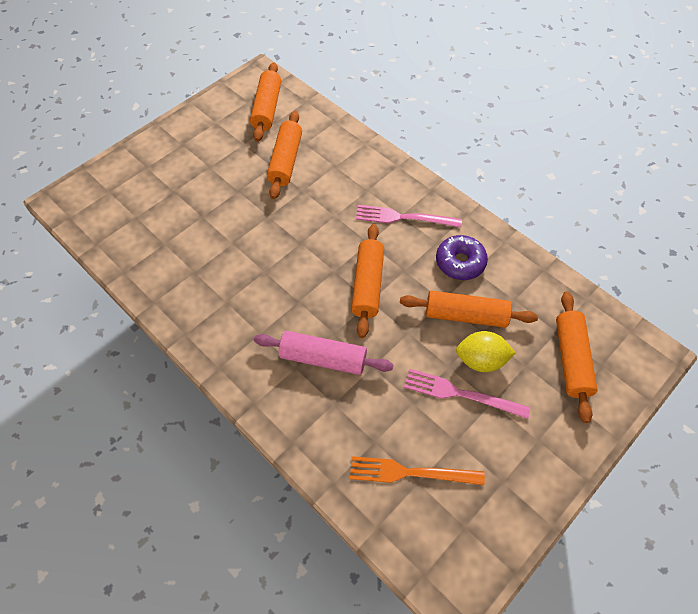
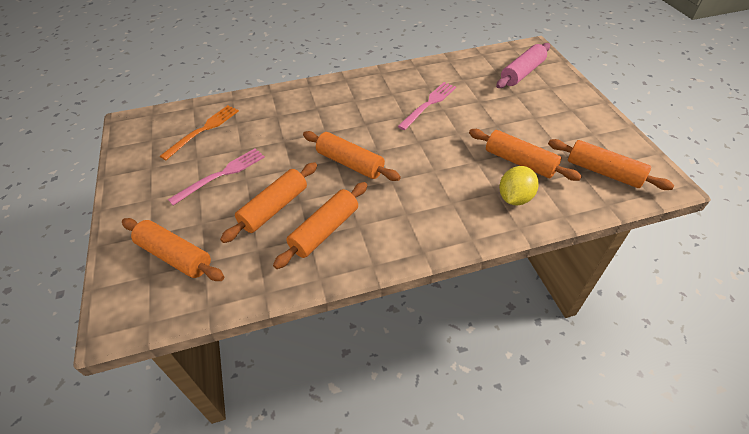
camera: 120 degrees right, 10 degrees down
(323, 358) = (311, 121): pink rolling pin -> pink rolling pin (522, 73)
(404, 217) = (401, 215): pink fork -> pink fork (428, 104)
(460, 262) = (324, 230): purple donut -> orange rolling pin
(481, 360) = (232, 198): yellow lemon -> yellow lemon (514, 198)

